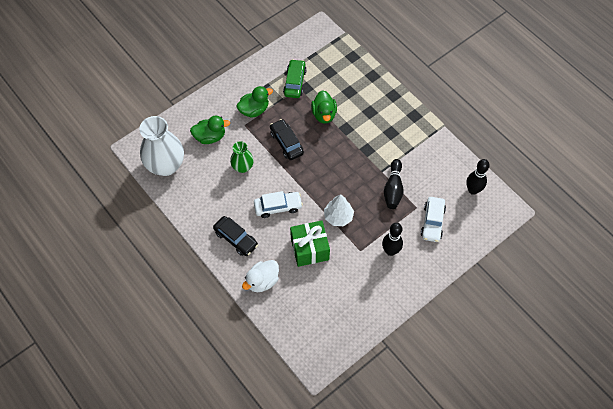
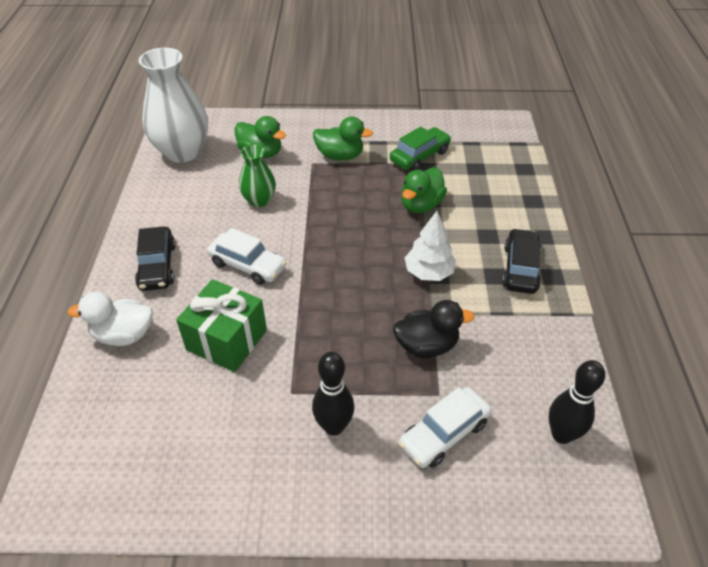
camera: 40 degrees right, 15 degrees down
(286, 143) = (339, 207): black car -> black car (520, 268)
(338, 216) = (310, 327): white tree -> white tree (428, 272)
(393, 189) = (426, 346): black bowling pin -> black duck

